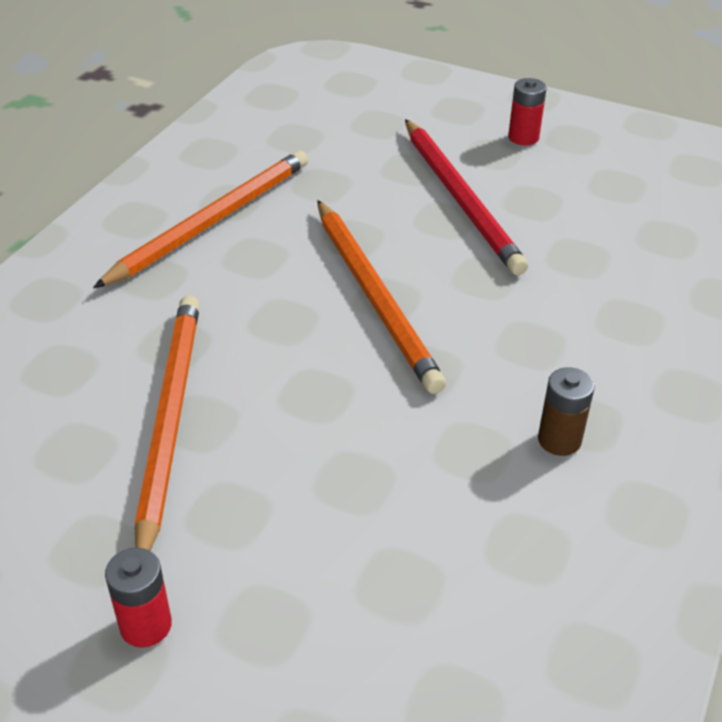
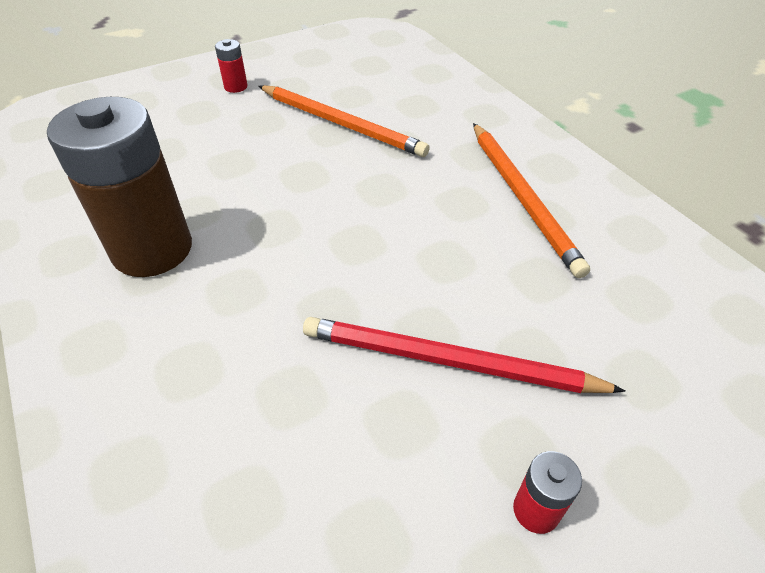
camera: 125 degrees right, 5 degrees up
(375, 297) = (363, 237): orange pencil -> none
(559, 440) = (152, 249): brown battery -> brown battery, size x2.45

